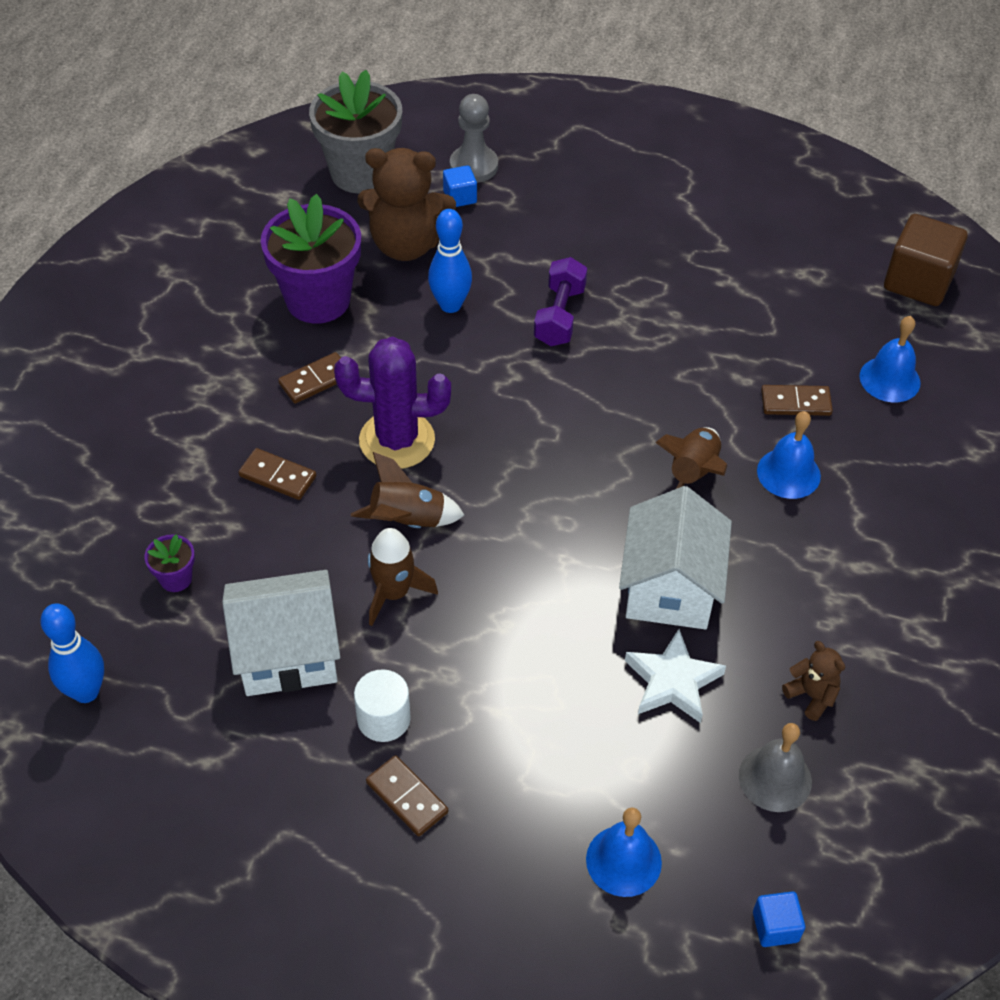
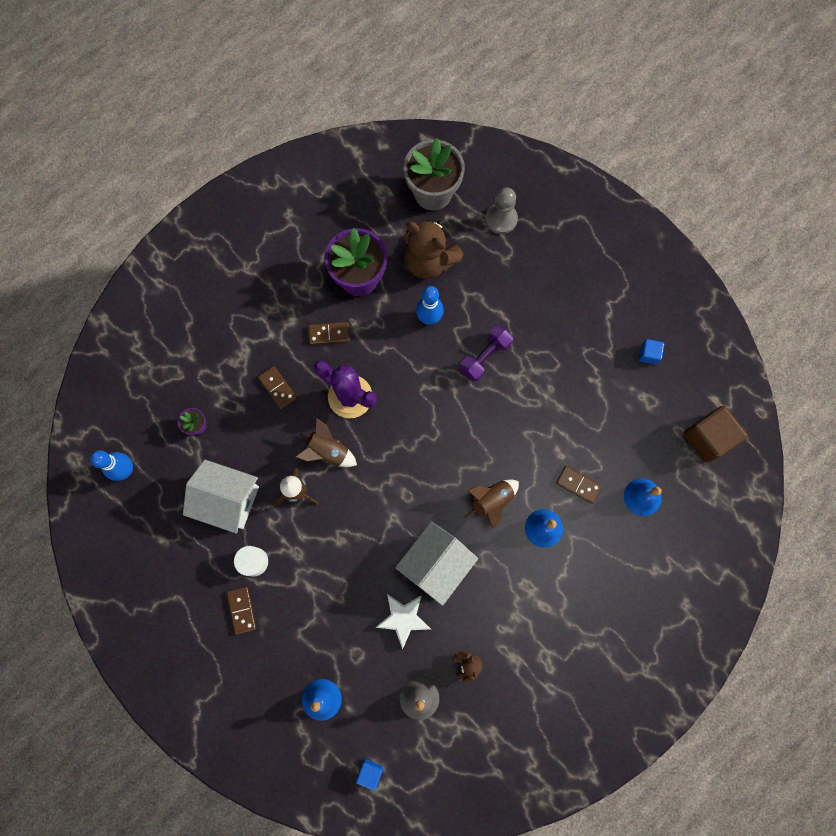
camera: 30 degrees right, 25 degrees up
(460, 197) = (479, 239): blue cube -> blue cube (648, 354)

